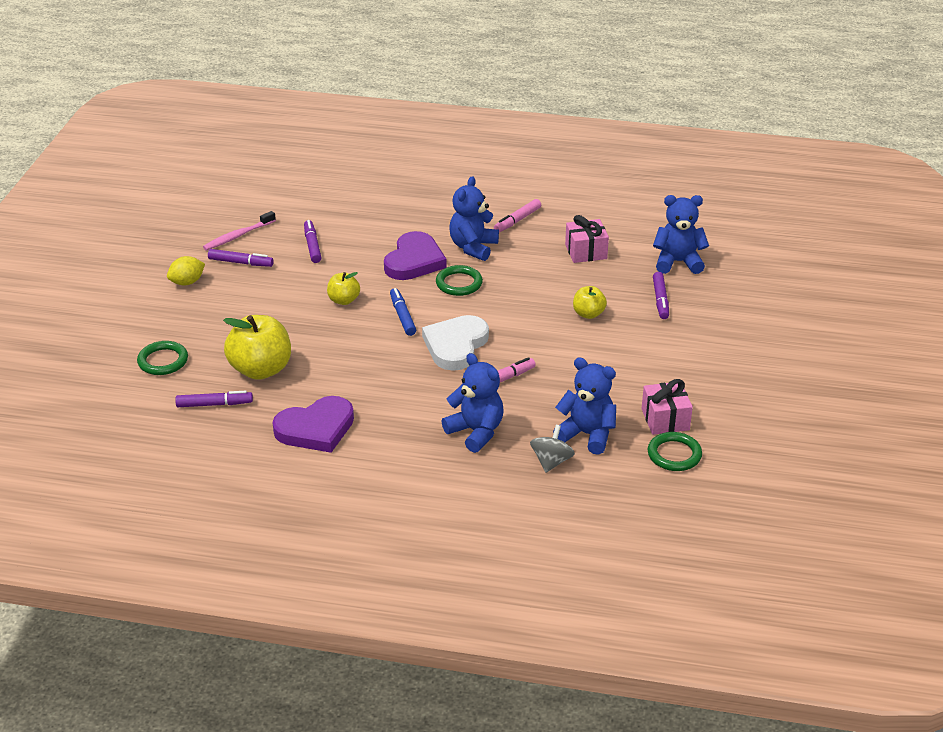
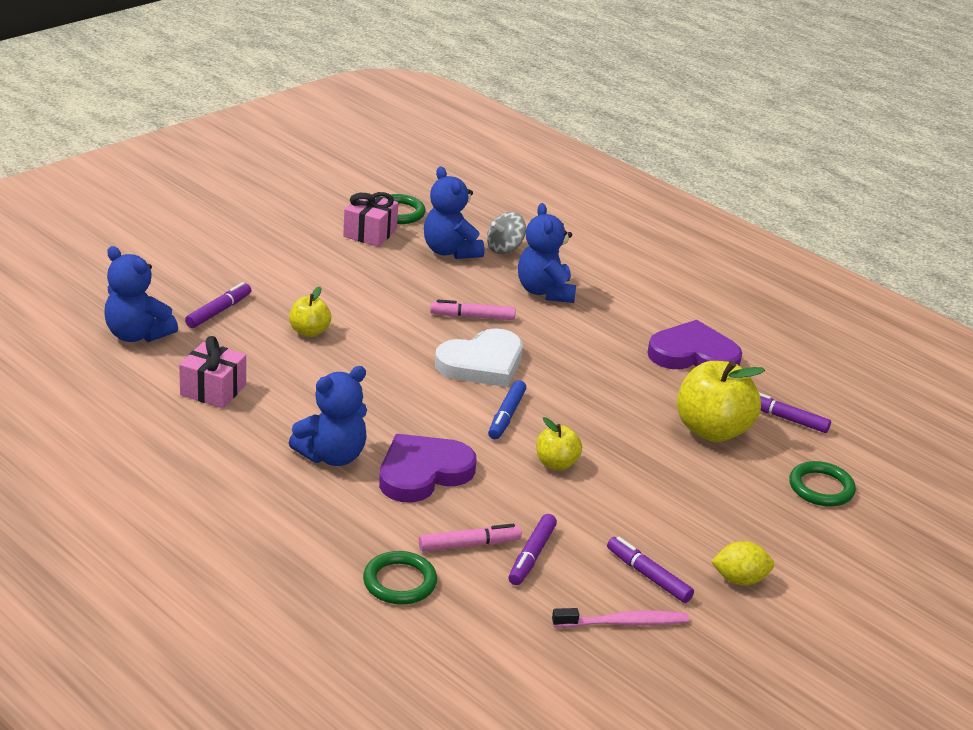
camera: 150 degrees left, 5 degrees down
(459, 283) = (402, 422): green ring -> green ring (399, 582)
(517, 220) = (232, 464): pink marker -> pink marker (469, 545)

